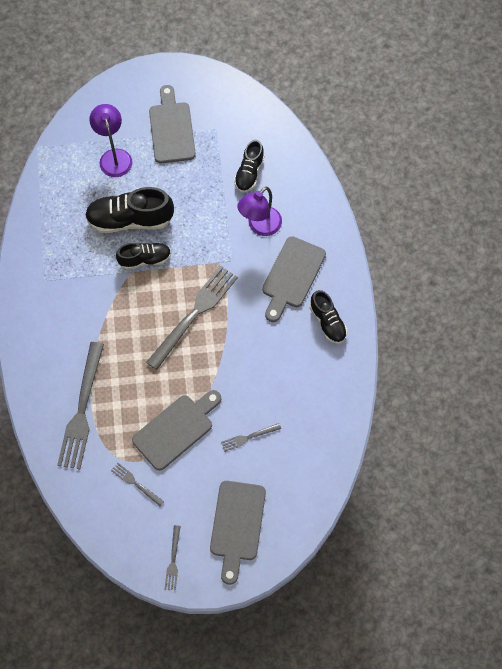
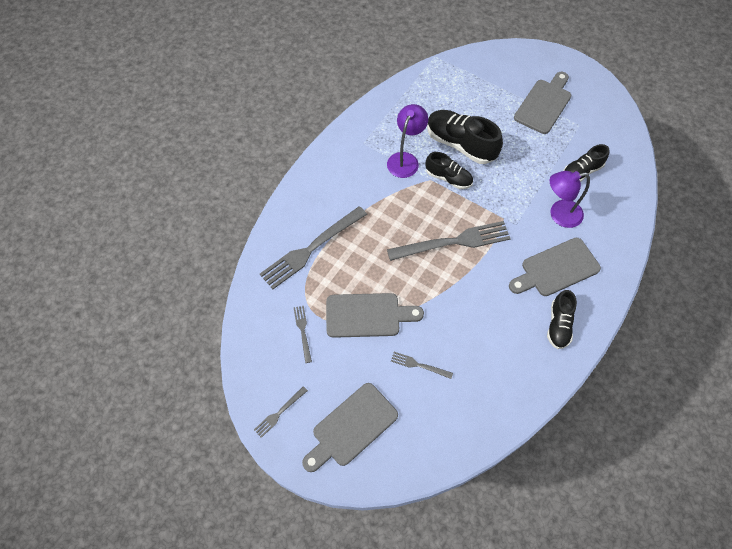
camera: 40 degrees right, 5 degrees down
(114, 156) = (484, 96): purple lamp -> purple lamp (405, 159)

